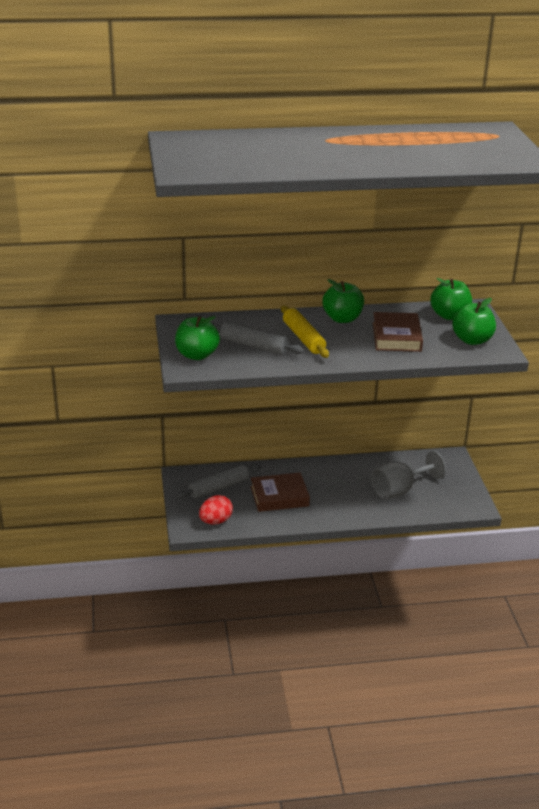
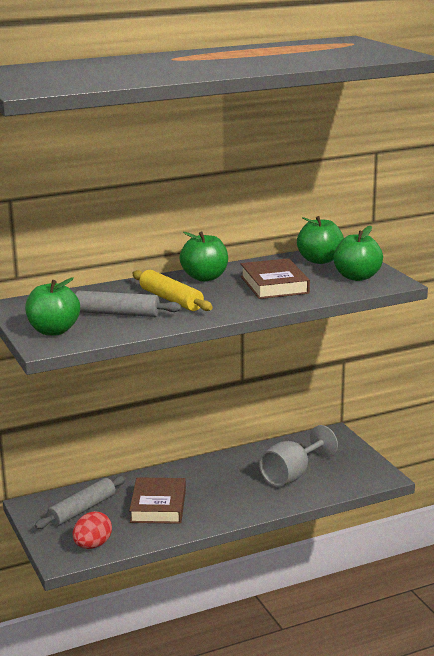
camera: 15 degrees left, 10 degrees down
(279, 496) = (158, 506): brown book -> brown book turned 60 degrees counterclockwise

